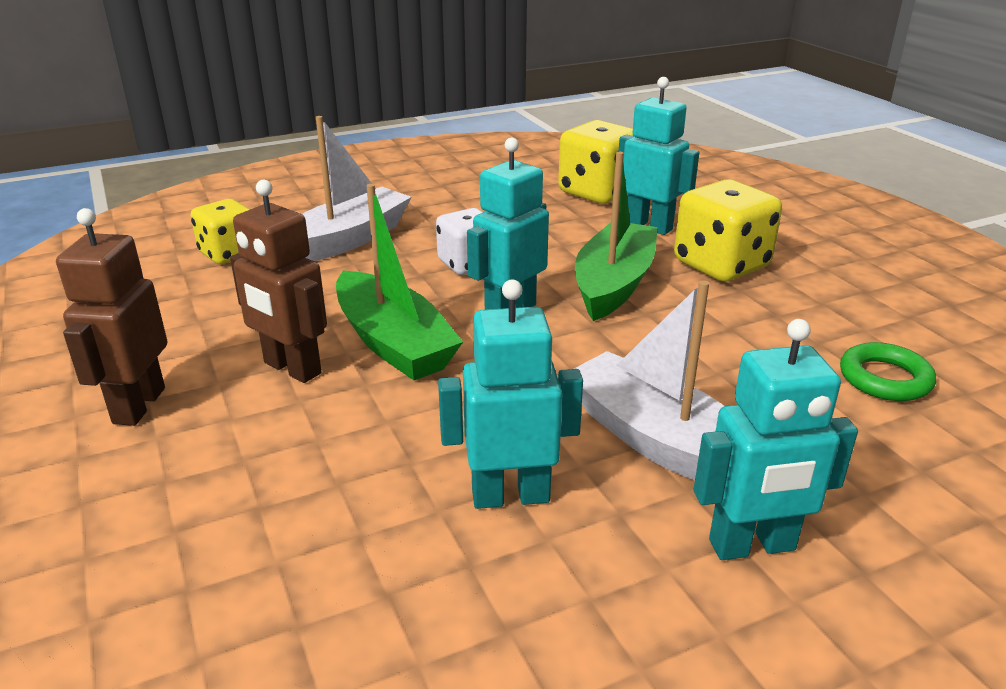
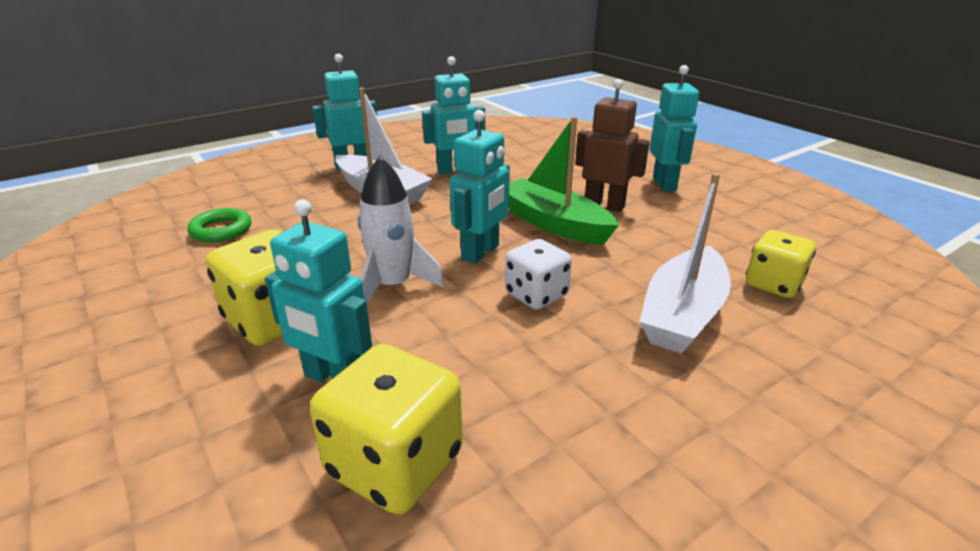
camera: 170 degrees right, 0 degrees up
(138, 405) = (665, 184): brown robot -> turquoise robot
(613, 284) = (393, 286): green boat -> white rocket

